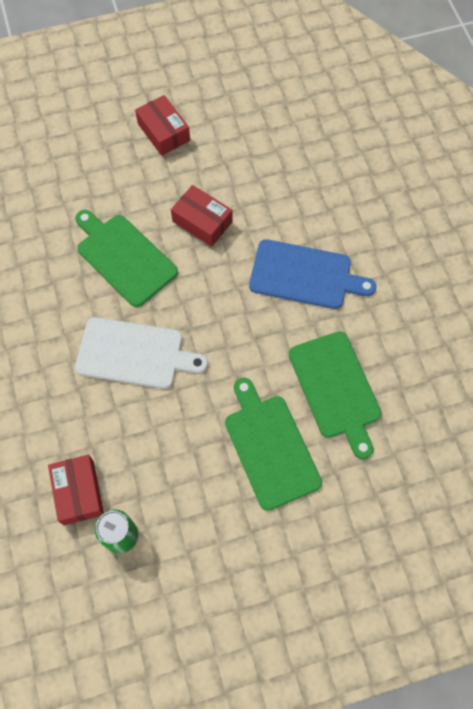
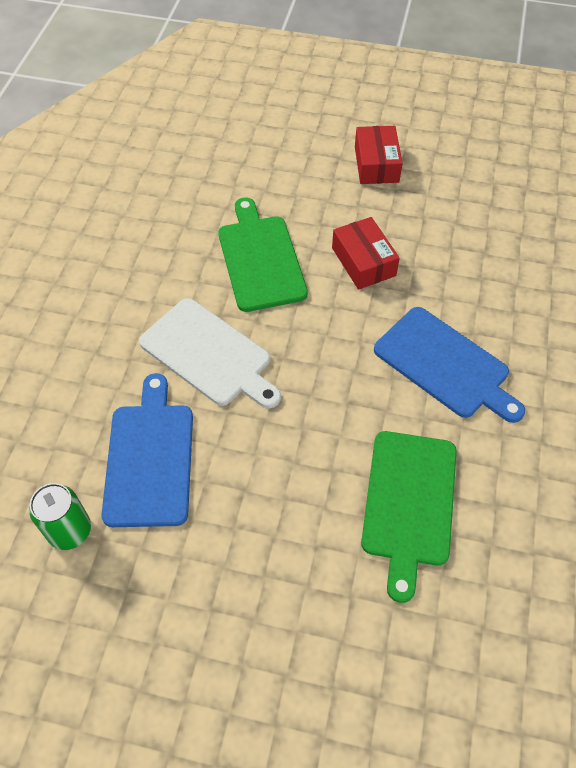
camera: 30 degrees right, 10 degrees down
(78, 492) = (59, 461): red box -> none
(143, 454) = (150, 458): none -> blue cutting board
(270, 447) = (292, 526): green cutting board -> none

